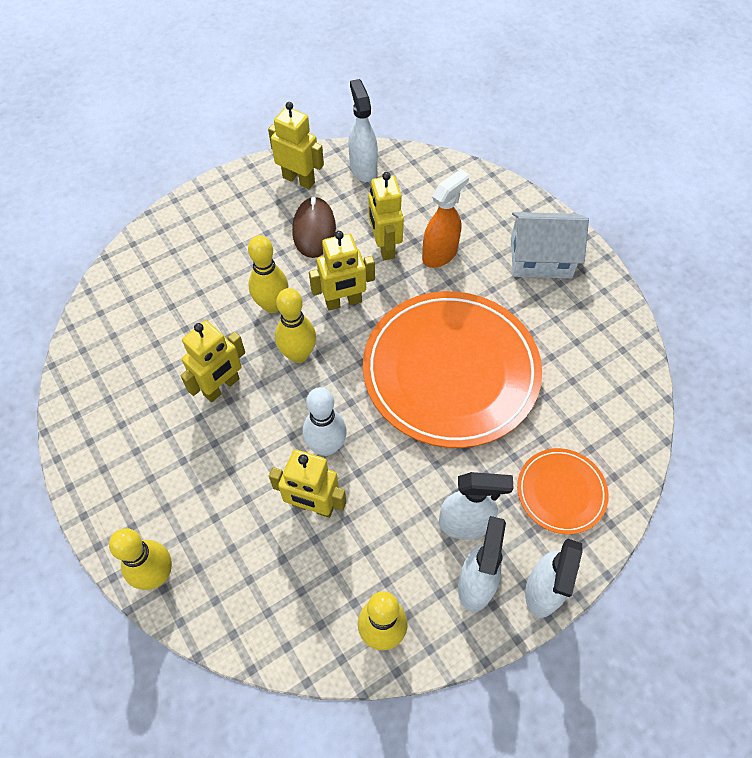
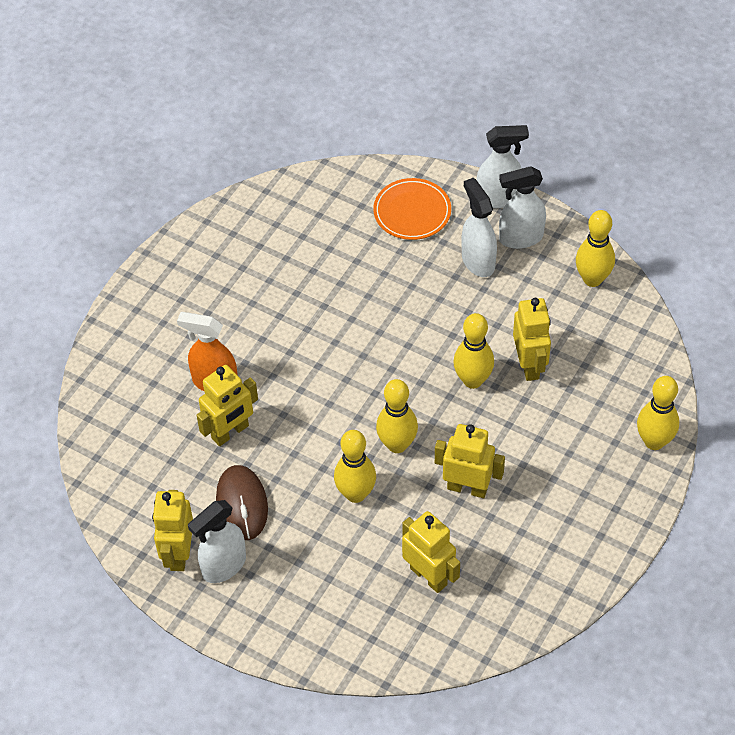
camera: 115 degrees left, 5 degrees down
(314, 230) = (242, 504): brown mouse -> brown mouse turned 75 degrees counterclockwise
(326, 446) = (472, 380): white bowling pin -> yellow bowling pin
(343, 302) = (317, 436): yellow robot -> yellow robot (429, 576)
(363, 168) = (130, 500): white spray bottle -> white spray bottle (223, 566)
(451, 371) = (344, 322): orange plate -> none
(540, 258) = (176, 301): white house -> none

